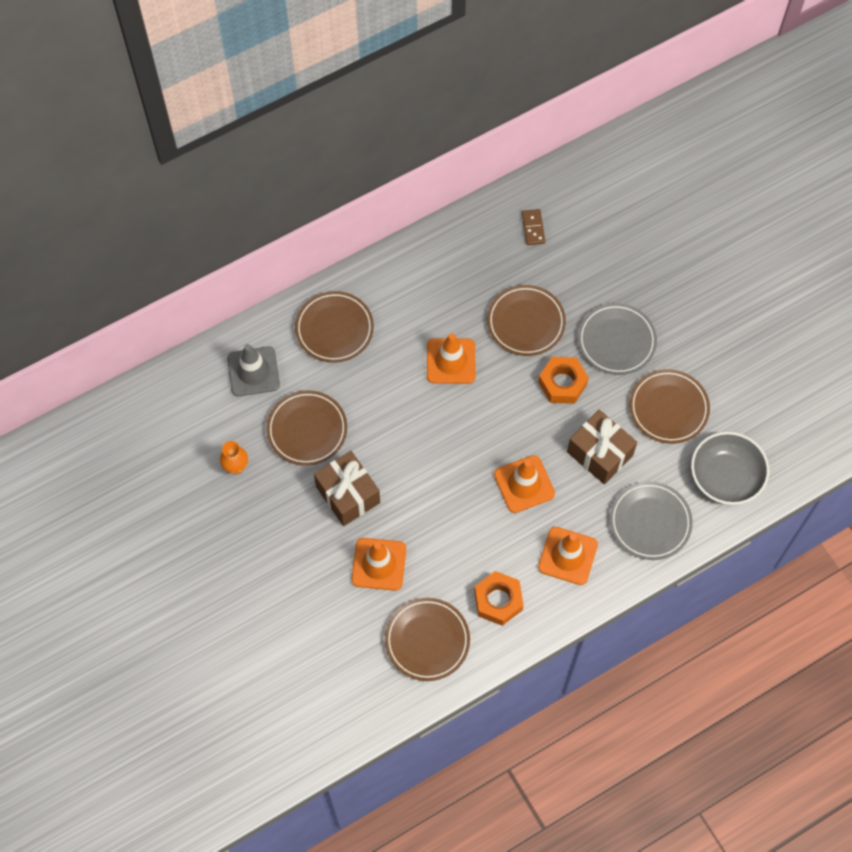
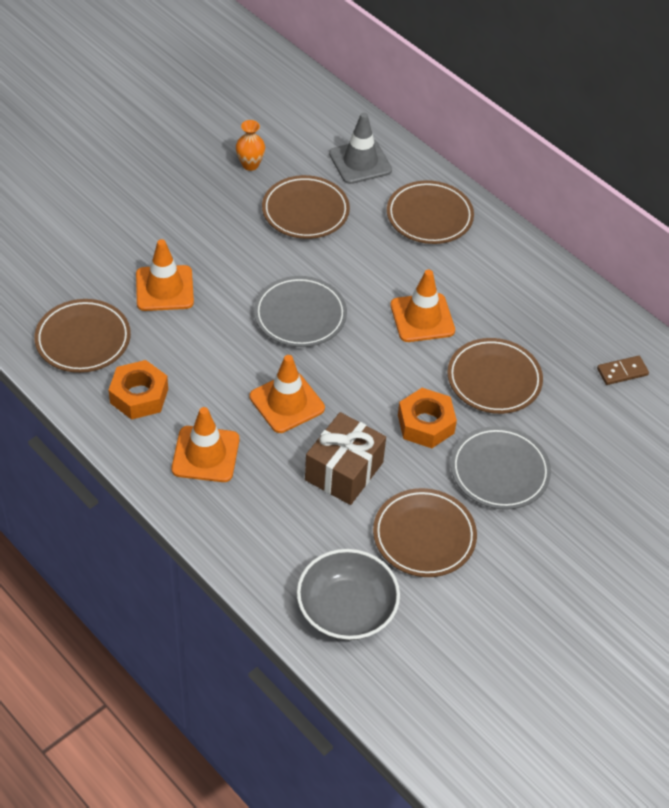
camera: 75 degrees right, 15 degrees down
(348, 494) = (239, 253): brown gift -> none
(650, 522) = (265, 532): grey plate -> grey plate (300, 316)

